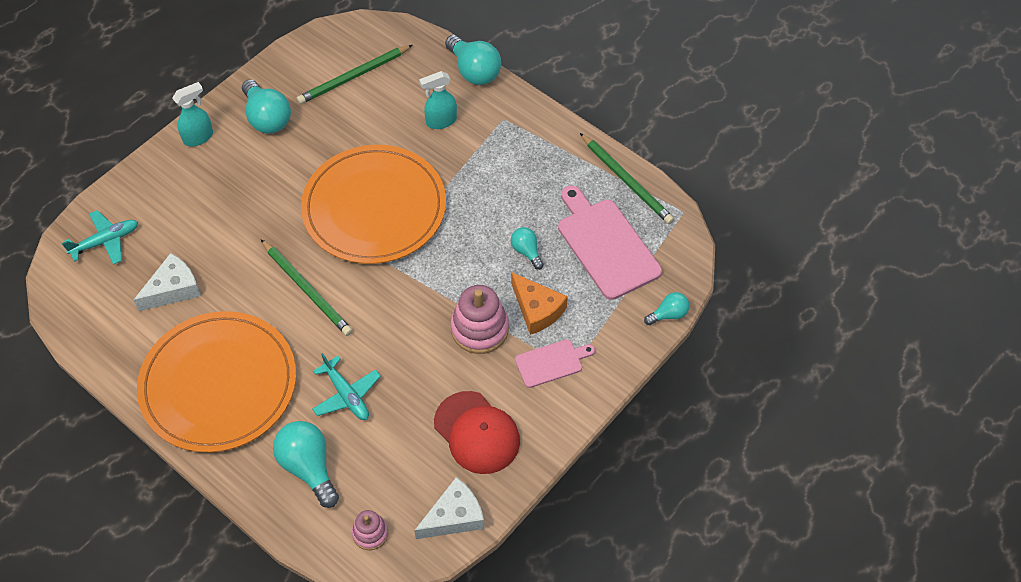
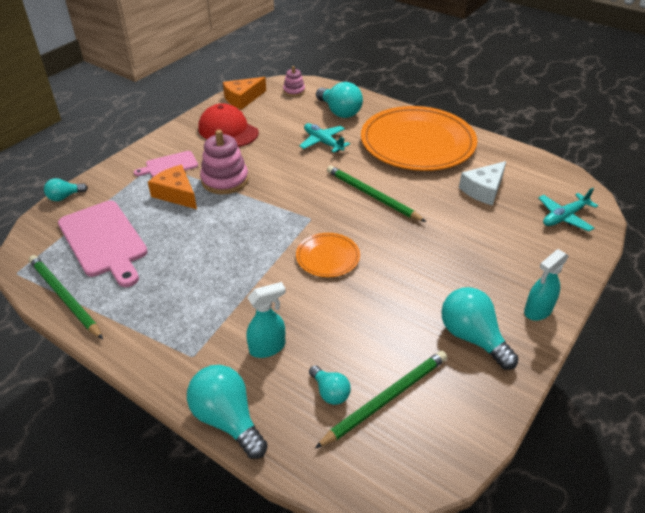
camera: 175 degrees right, 15 degrees down
(374, 208) = (328, 257): orange plate -> orange plate, size x0.45
(454, 516) = (242, 99): white cheese -> orange cheese
(526, 251) = (180, 232): turquoise light bulb -> turquoise light bulb (330, 392)

